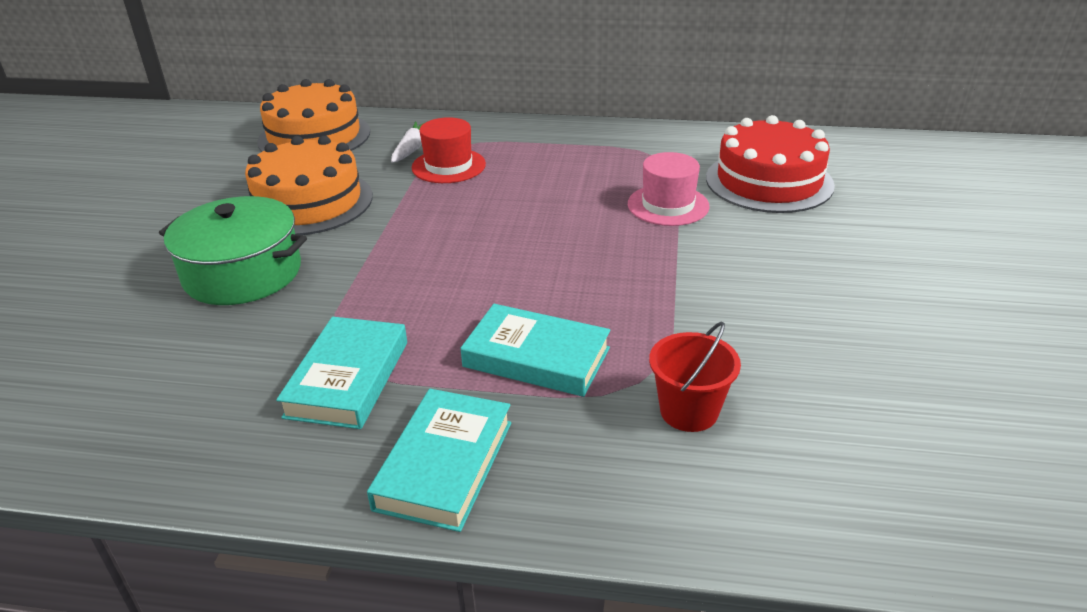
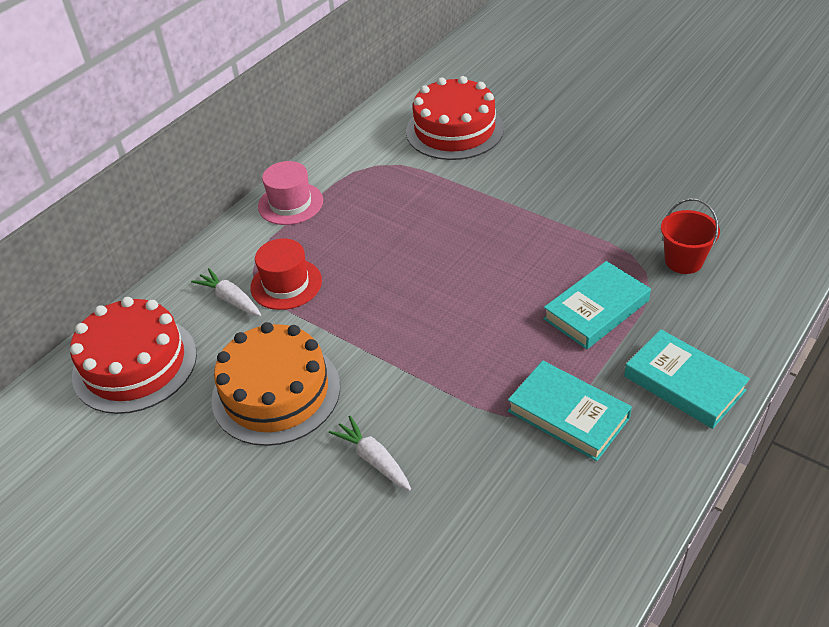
camera: 60 degrees left, 10 degrees up
(242, 273) = (373, 459): green pot -> white carrot
(314, 136) = (135, 364): orange cake -> red cake
(668, 205) = (450, 186): pink hat -> pink hat (290, 203)

